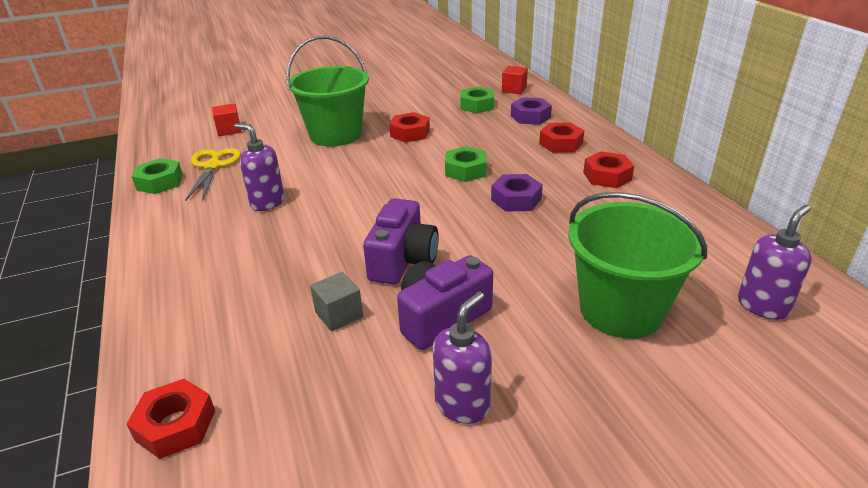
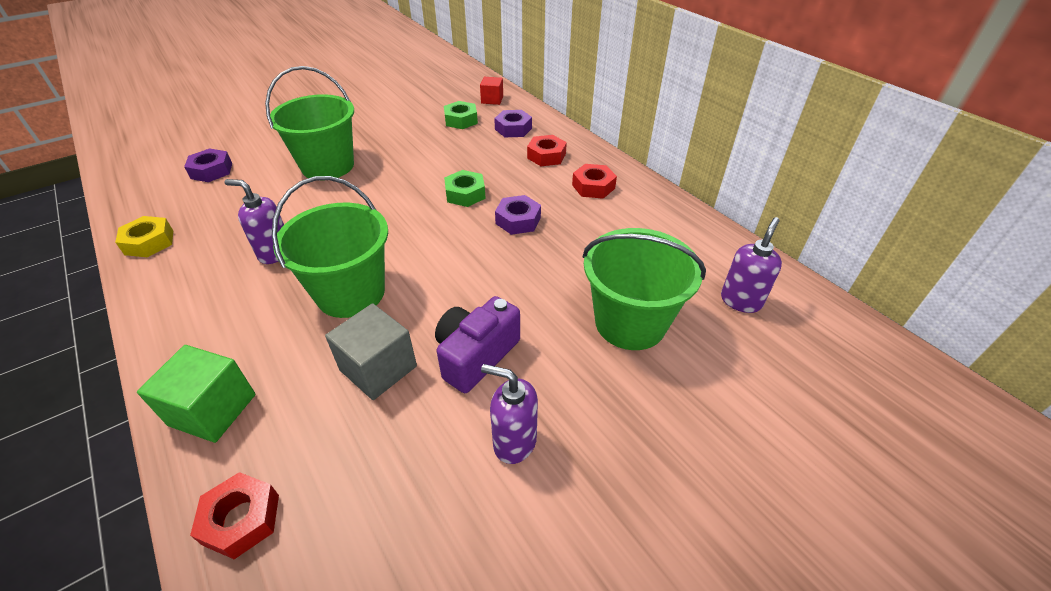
camera: 15 degrees left, 10 degrees up
(160, 182) = (149, 242): green nut -> yellow nut
(176, 327) = (213, 410): none -> green cube
(213, 166) = (204, 216): yellow scissors -> none
(229, 130) = (211, 171): red cube -> purple nut
(329, 245) = (351, 293): none -> green bucket
(339, 314) = (378, 368): grey cube -> grey cube, size x1.61
(403, 260) = (427, 300): purple camera -> none
(410, 133) = (403, 157): red nut -> none
(462, 404) = (514, 442): purple soap dispenser -> purple soap dispenser turned 90 degrees counterclockwise

